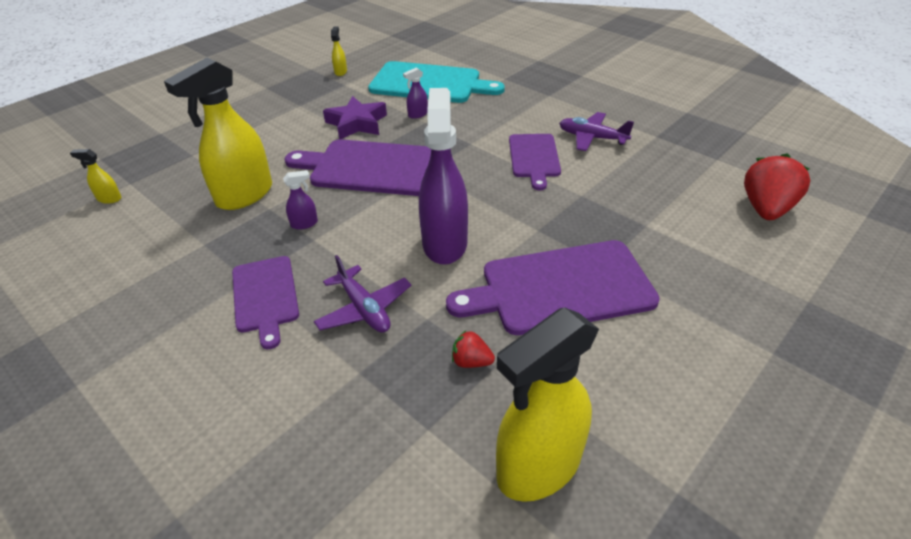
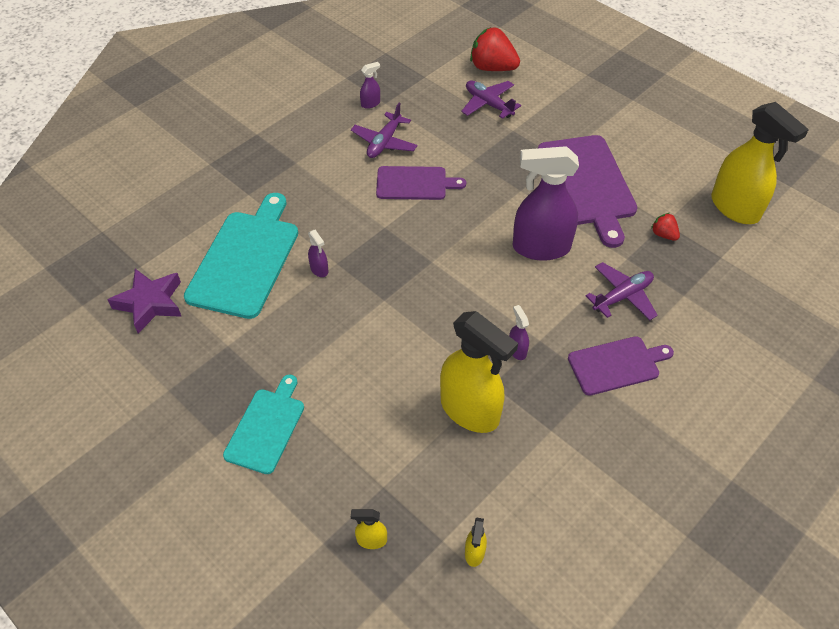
camera: 90 degrees left, 10 degrees up
(266, 105) = (266, 427): none -> turquoise cutting board
(340, 72) = (189, 353): yellow spray bottle -> yellow spray bottle (371, 540)
(357, 123) = (331, 324): purple star -> purple star (150, 303)
(373, 168) = (424, 303): purple cutting board -> none
(471, 361) = (663, 234): red strawberry -> red strawberry turned 120 degrees clockwise
(650, 127) = (370, 103): none -> purple spray bottle
(688, 205) = (488, 104): none -> purple plane

